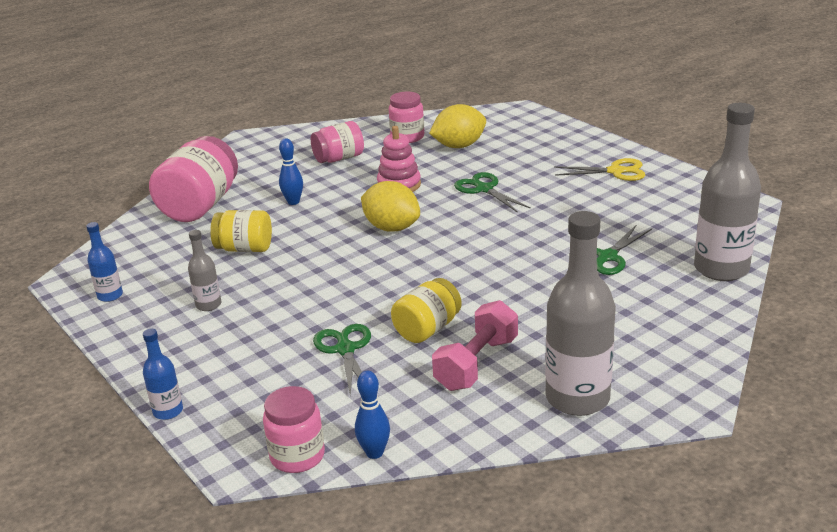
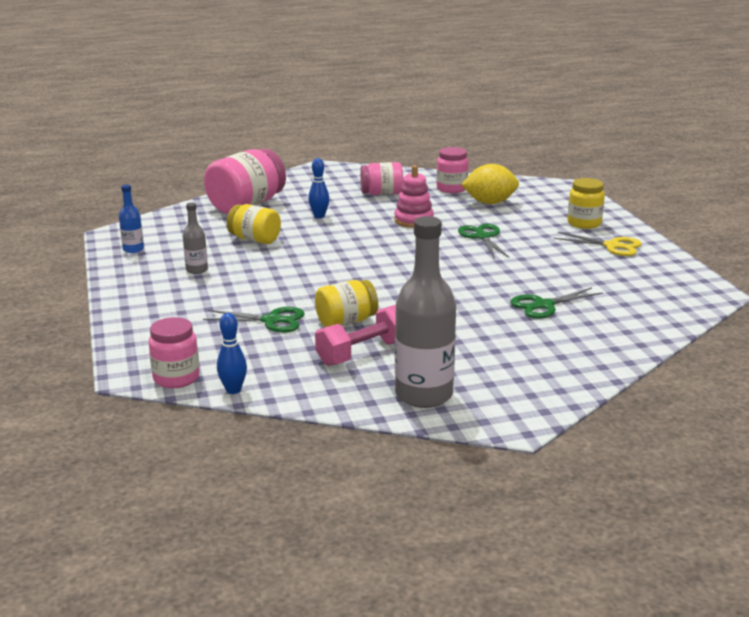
camera: 20 degrees right, 5 degrees down
(168, 411) = (112, 329): blue bottle -> none
(345, 349) = (271, 320): green scissors -> green scissors turned 90 degrees clockwise
(391, 228) = (380, 248): yellow lemon -> none
(569, 151) = (584, 223): none -> yellow jar
(721, 269) = (639, 335): grey bottle -> none

